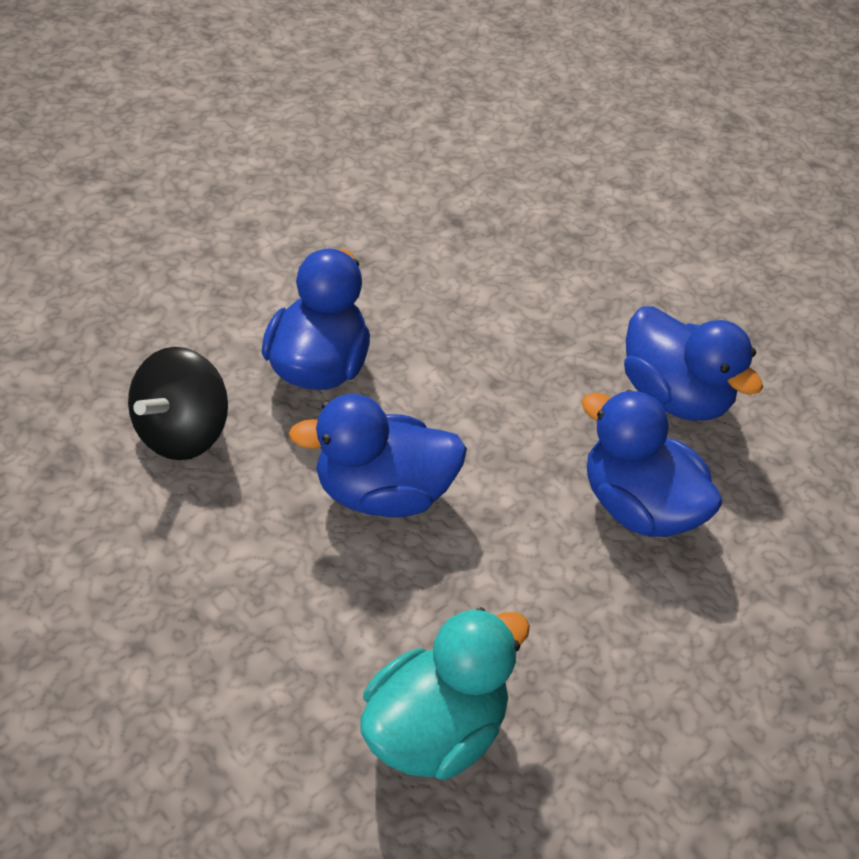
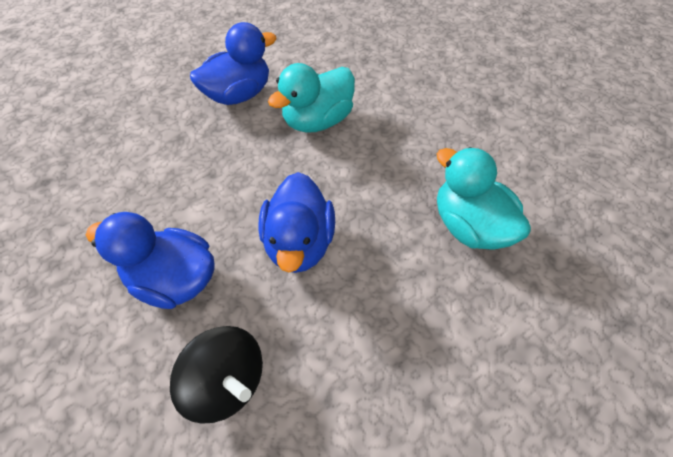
camera: 80 degrees left, 10 degrees up
(638, 508) = (317, 120): blue duck -> turquoise duck

